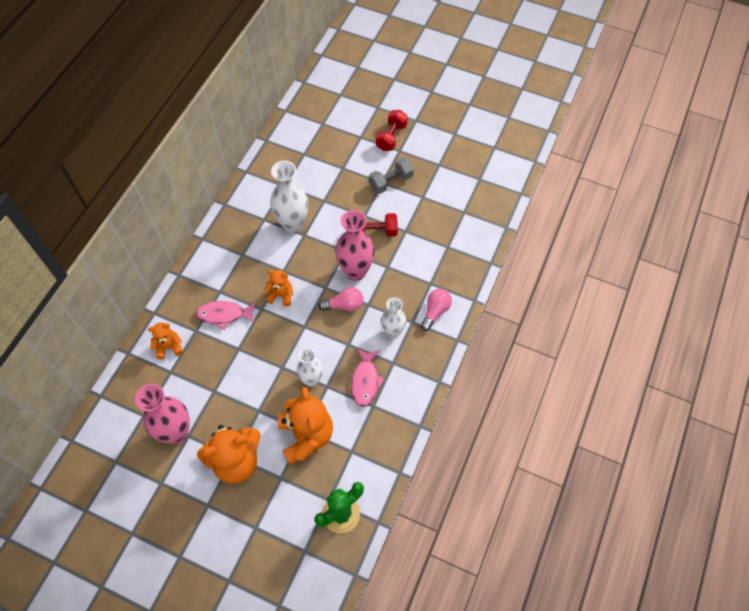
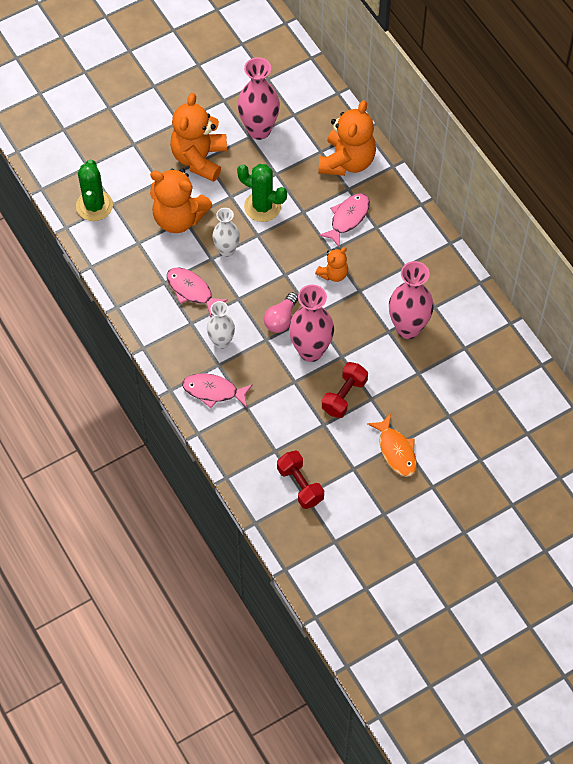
camera: 125 degrees right, 0 degrees up
(169, 347) = (347, 161): orange teddy bear -> orange teddy bear, size x1.91
(253, 380) = (262, 206): none -> green cactus
(293, 225) = (408, 328): white vase -> pink vase
(391, 137) = (457, 490): red dumbbell -> red dumbbell (300, 485)
(391, 182) = (396, 450): grey dumbbell -> orange fish
(435, 311) = (213, 391): pink light bulb -> pink fish

